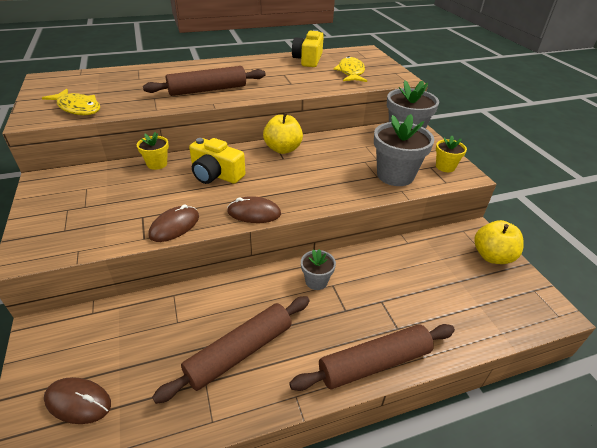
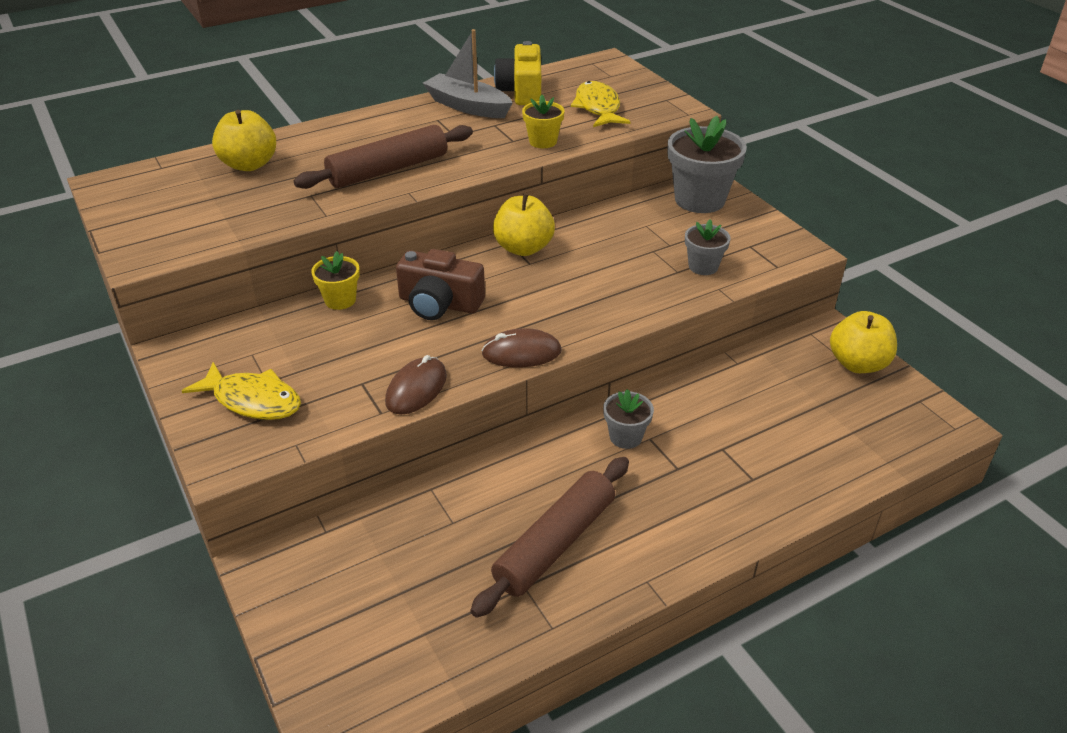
camera: 10 degrees left, 0 degrees up
(78, 108) = (201, 229): yellow fish -> yellow fish (253, 400)
(78, 402) = (367, 638): brown mouse -> none
(129, 78) = (249, 164): none -> yellow apple
(216, 174) = (439, 303): yellow camera -> brown camera
(273, 64) = (468, 106): none -> grey boat
(374, 363) = (734, 526): brown rolling pin -> none
(395, 175) = (703, 266): grey flower pot -> grey flower pot, size x0.54
(445, 167) = (771, 243): yellow flower pot -> yellow flower pot (543, 141)

